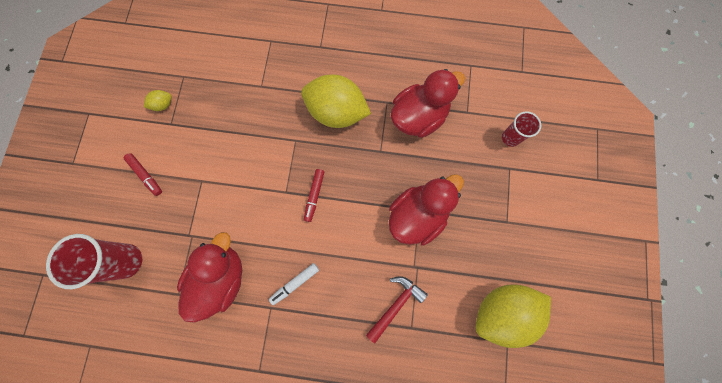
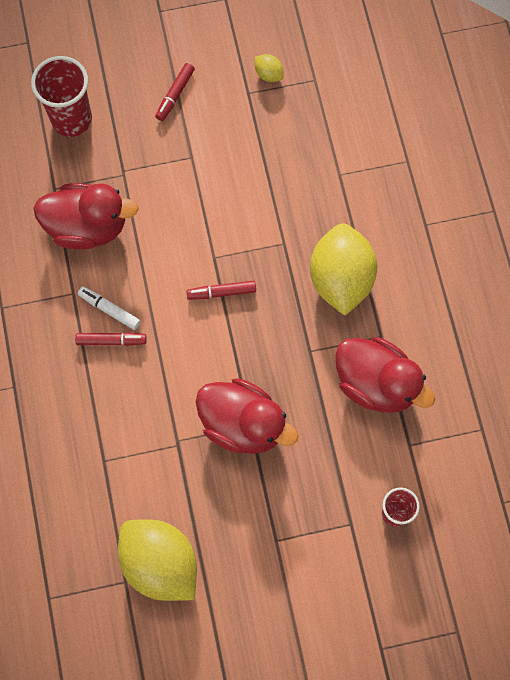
camera: 70 degrees right, 5 degrees down
(320, 290) = (111, 341): none -> red marker
(396, 304) = (124, 434): red hammer -> none

